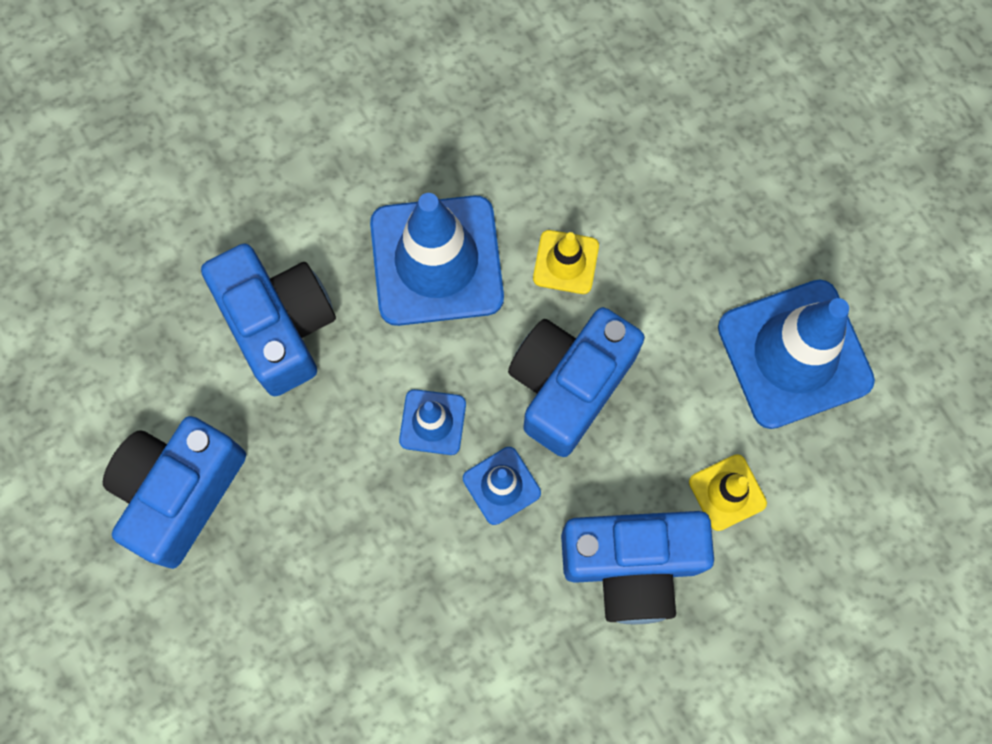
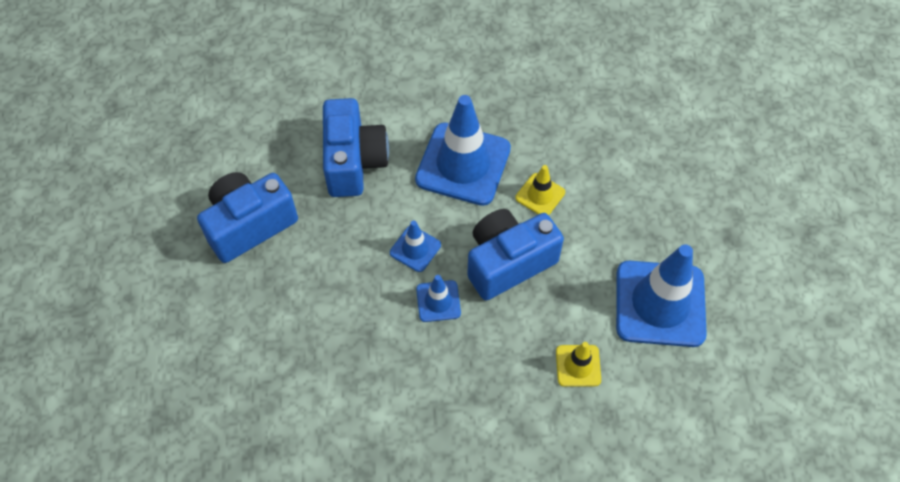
camera: 25 degrees right, 15 degrees down
(632, 565) = (496, 381): blue camera -> none

